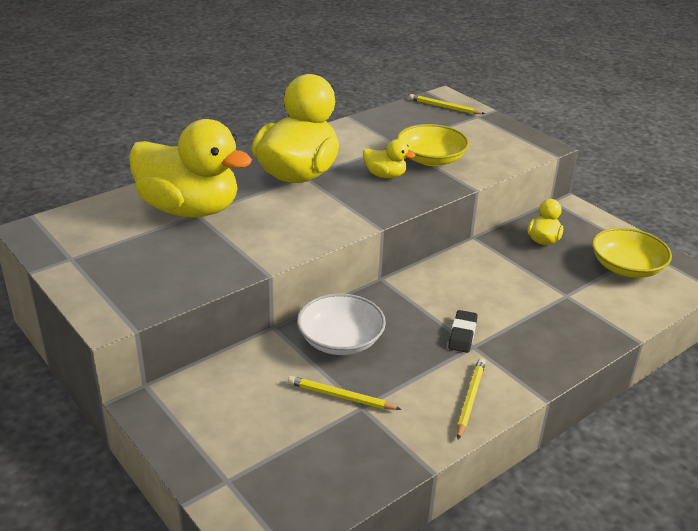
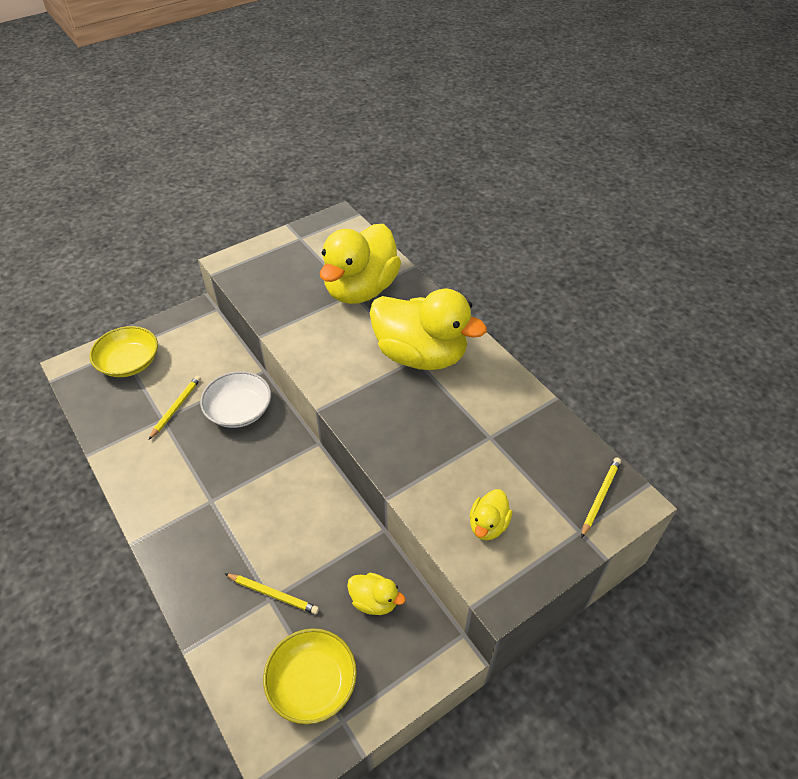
camera: 95 degrees right, 15 degrees up
(385, 175) = (418, 421): yellow duck -> yellow duck (488, 525)
(431, 159) = (456, 464): yellow bowl -> yellow bowl (129, 362)
(462, 334) = (228, 495): black eraser -> none
(470, 399) = (149, 488): yellow pencil -> yellow pencil (273, 594)

